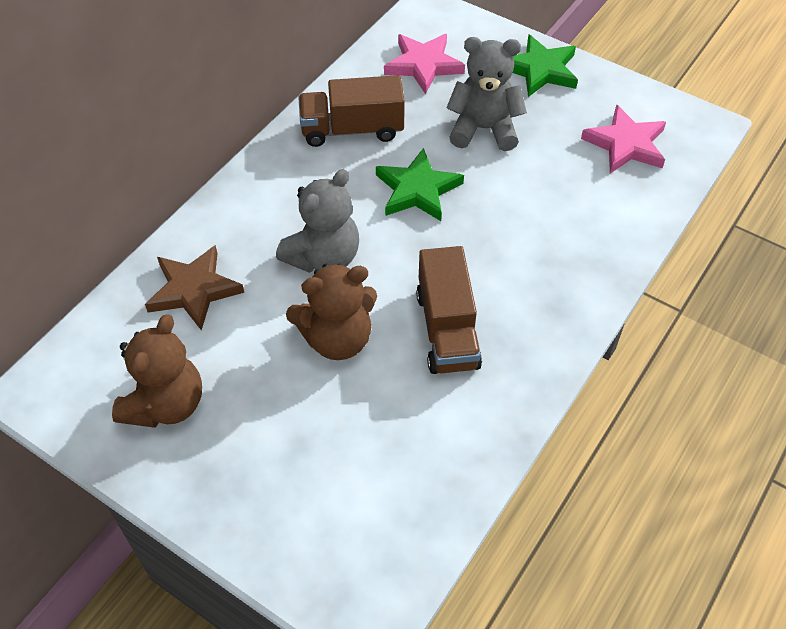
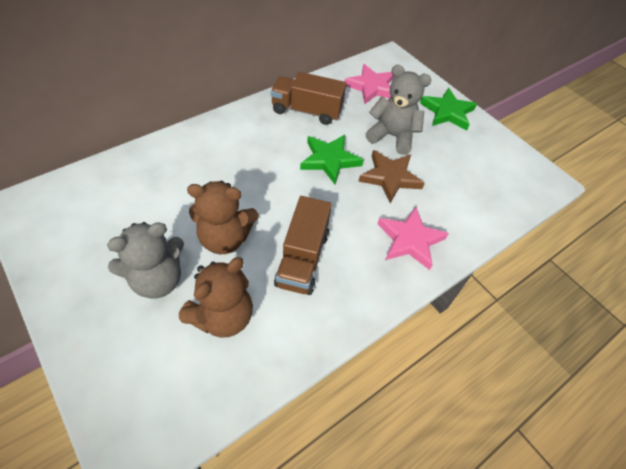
camera: 15 degrees right, 0 degrees up
(166, 404) = (90, 242): brown teddy bear -> brown teddy bear (222, 316)
(194, 290) = (153, 175): brown star -> brown star (390, 177)
(323, 257) = (246, 182): grey teddy bear -> grey teddy bear (157, 279)
(626, 144) = (486, 176): pink star -> pink star (410, 240)

